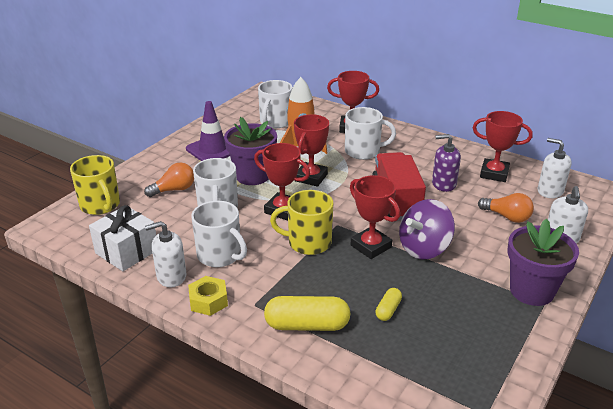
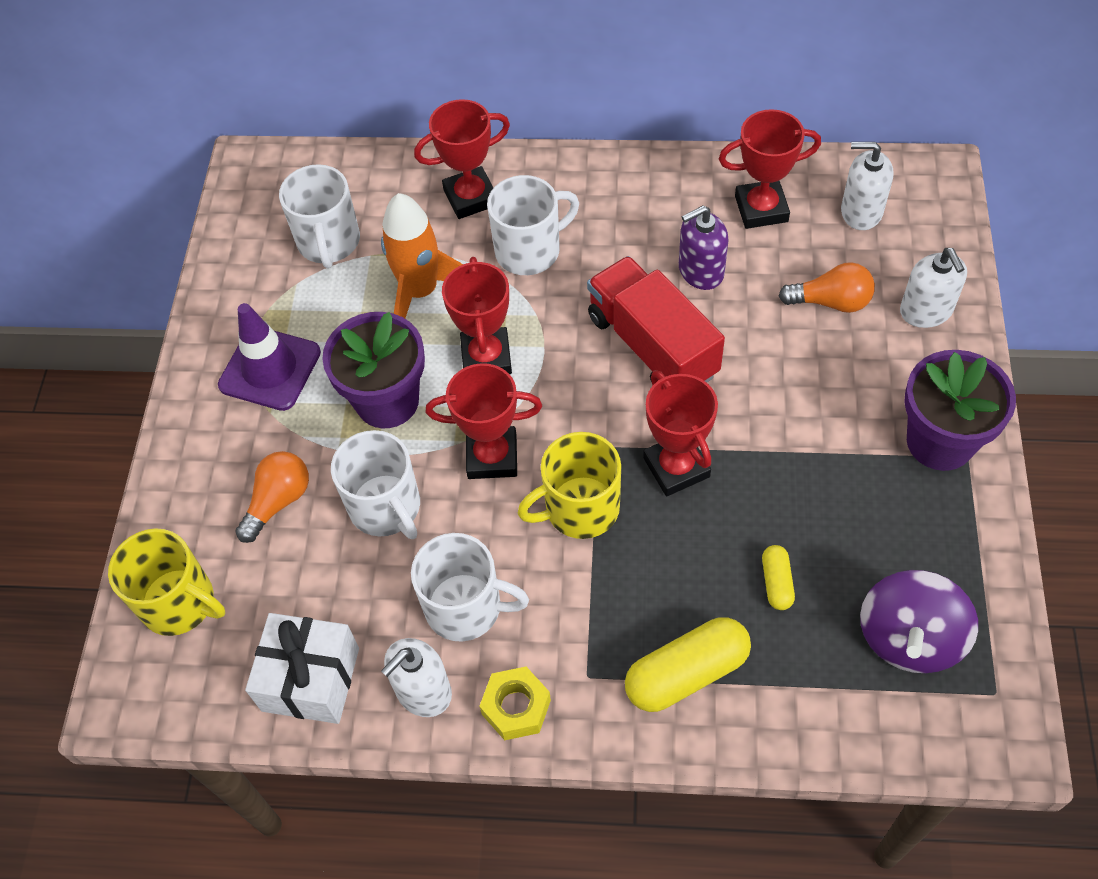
camera: 25 degrees left, 25 degrees up
(370, 246) = (676, 467): red trophy -> red trophy turned 45 degrees clockwise
(424, 248) = (753, 432): purple spinning top -> purple spinning top (909, 638)

